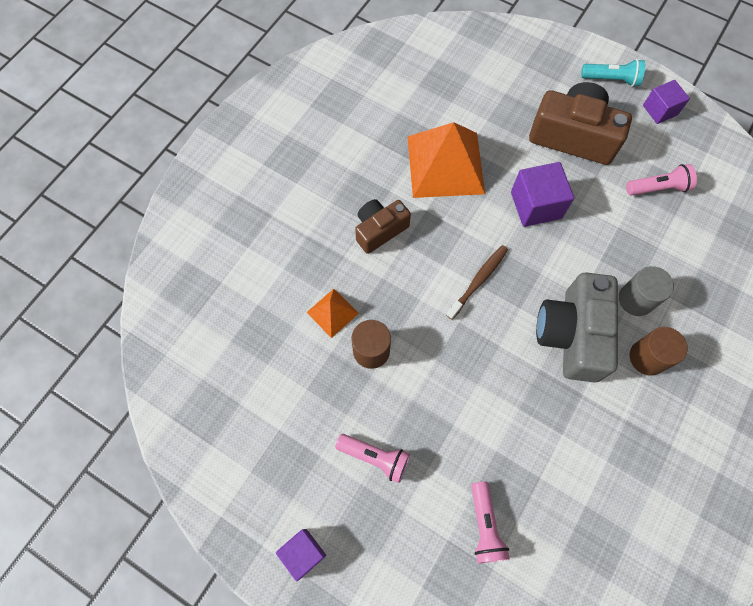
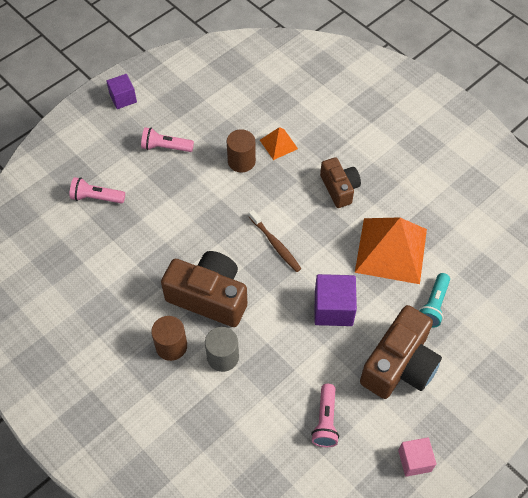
camera: 105 degrees right, 10 degrees down
(375, 457) = (165, 147): pink flashlight -> pink flashlight turned 60 degrees clockwise
(572, 334) = (209, 297): grey camera -> brown camera
(611, 79) = (461, 427): turquoise flashlight -> turquoise flashlight (433, 305)
(660, 110) = (414, 460): purple cube -> pink cube

